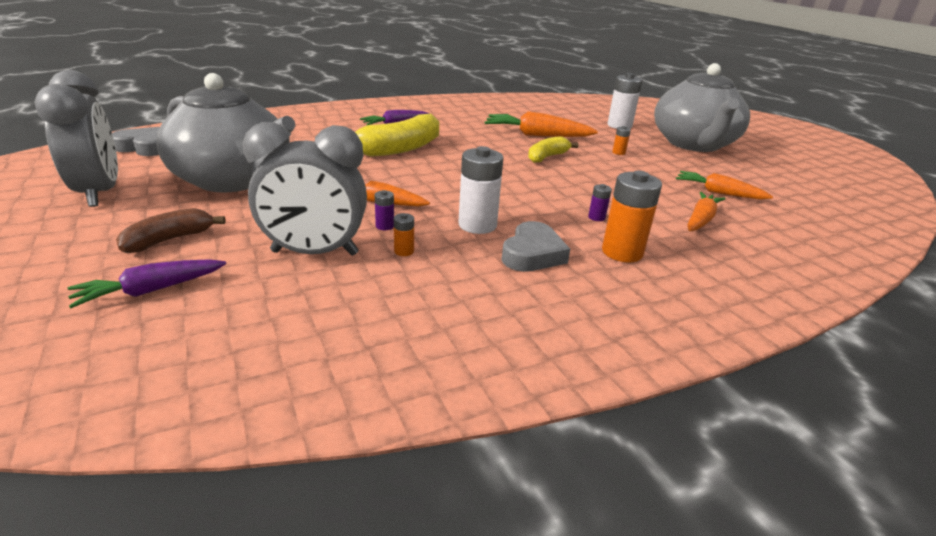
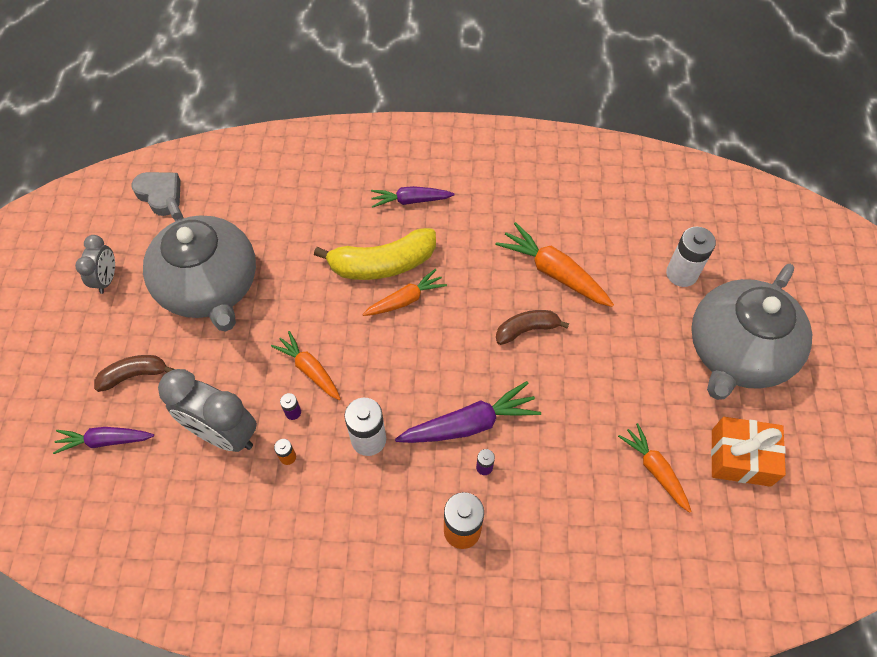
camera: 30 degrees right, 30 degrees up
(99, 193) = (107, 279): grey clock -> grey clock, size x0.57
(532, 254) = (385, 501): grey heart -> none
(547, 157) = (526, 330): yellow banana -> brown banana
(557, 201) = (469, 424): none -> purple carrot
(618, 152) = (619, 344): orange battery -> none
(701, 220) = (585, 510): orange carrot -> orange carrot (405, 300)
(760, 178) = (740, 457): none -> orange gift

